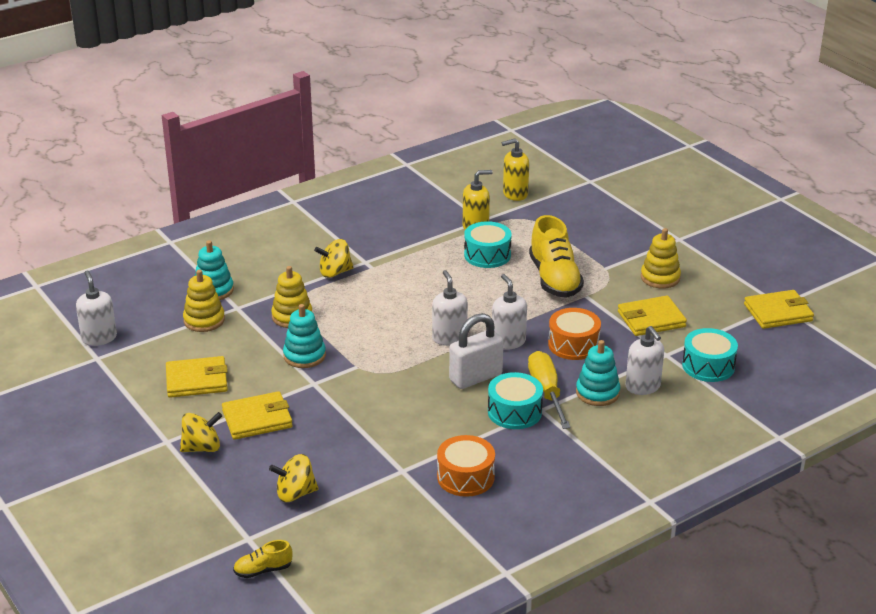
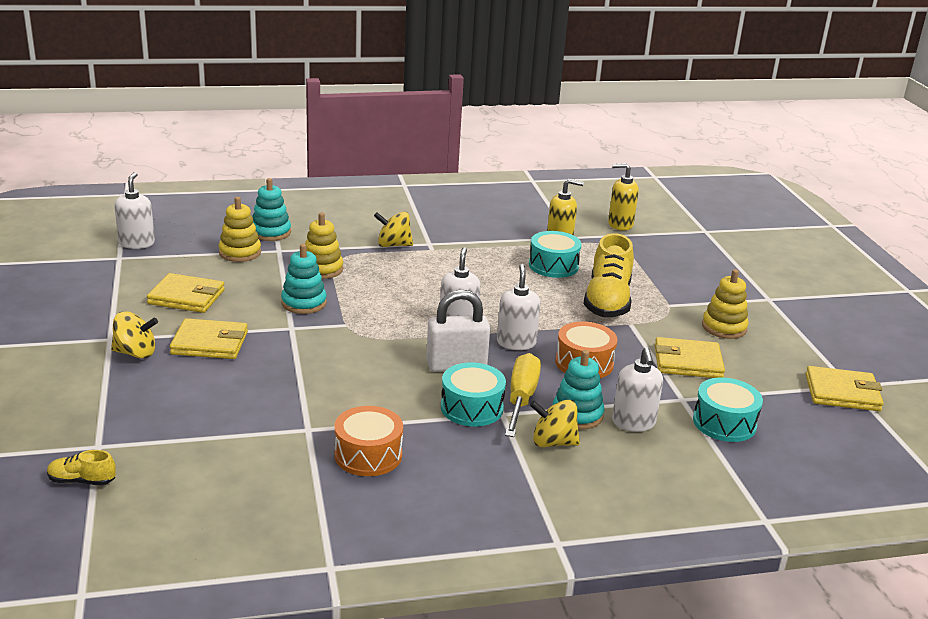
camera: 20 degrees right, 5 degrees down
(295, 494) = (182, 419): yellow spinning top -> yellow spinning top (553, 442)

